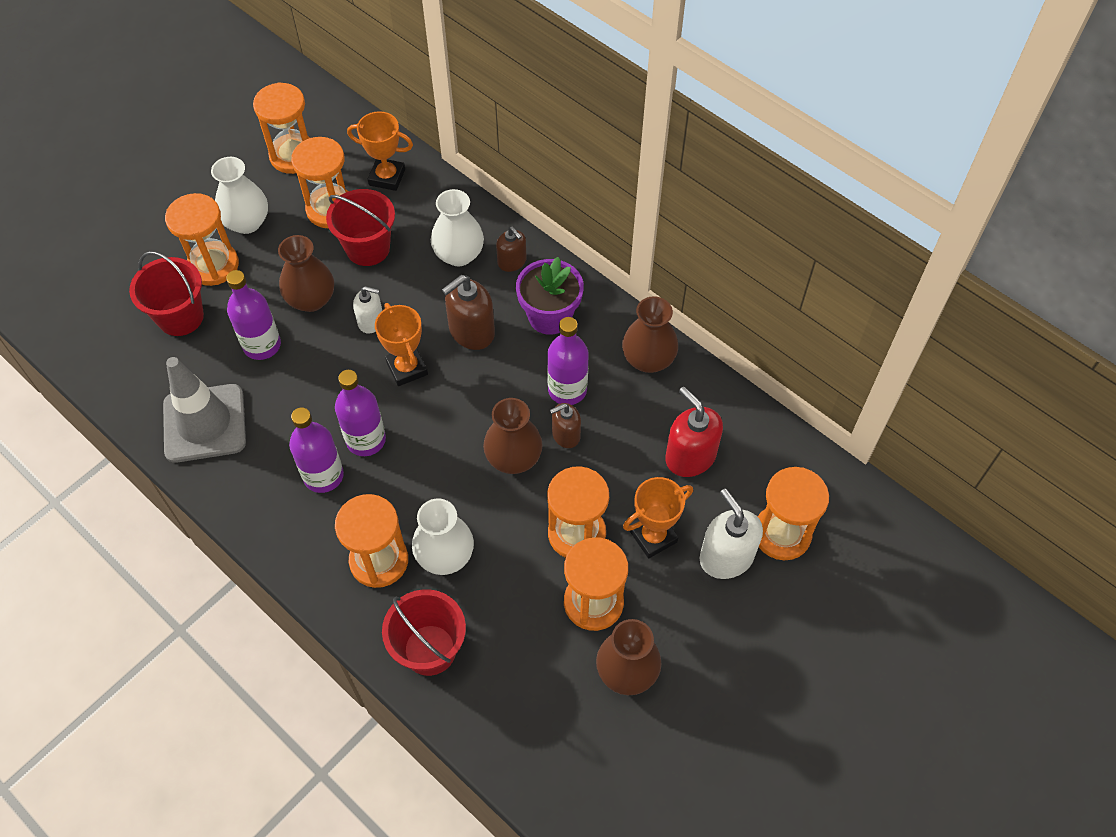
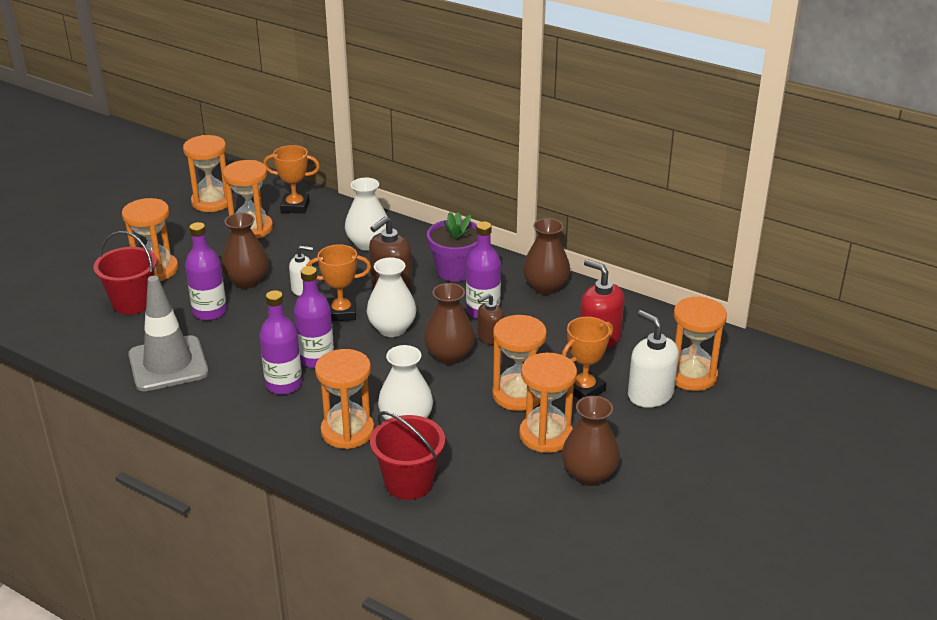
camera: 10 degrees left, 25 degrees down
(247, 222) = (180, 242): white vase -> white vase (392, 329)
(368, 248) = (289, 247): red bucket -> none
(407, 368) = (341, 313): orange trophy -> orange trophy turned 60 degrees counterclockwise
(512, 261) = (414, 243): brown soap dispenser -> none

